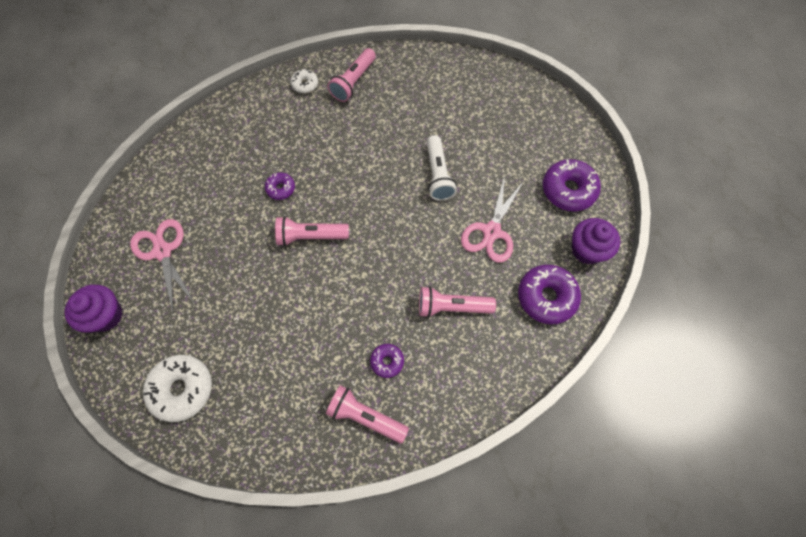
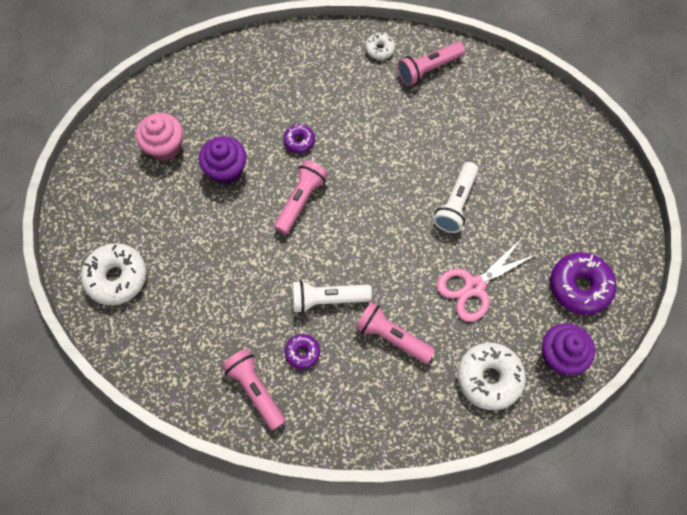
camera: 30 degrees right, 0 degrees up
(106, 315) = (89, 179): purple cupcake -> purple cupcake (226, 170)
(162, 251) = (165, 147): pink scissors -> pink cupcake
(311, 236) = (301, 201): pink flashlight -> pink flashlight turned 90 degrees clockwise
(381, 305) = (327, 299): none -> white flashlight
(546, 297) = (489, 378): purple donut -> white donut

